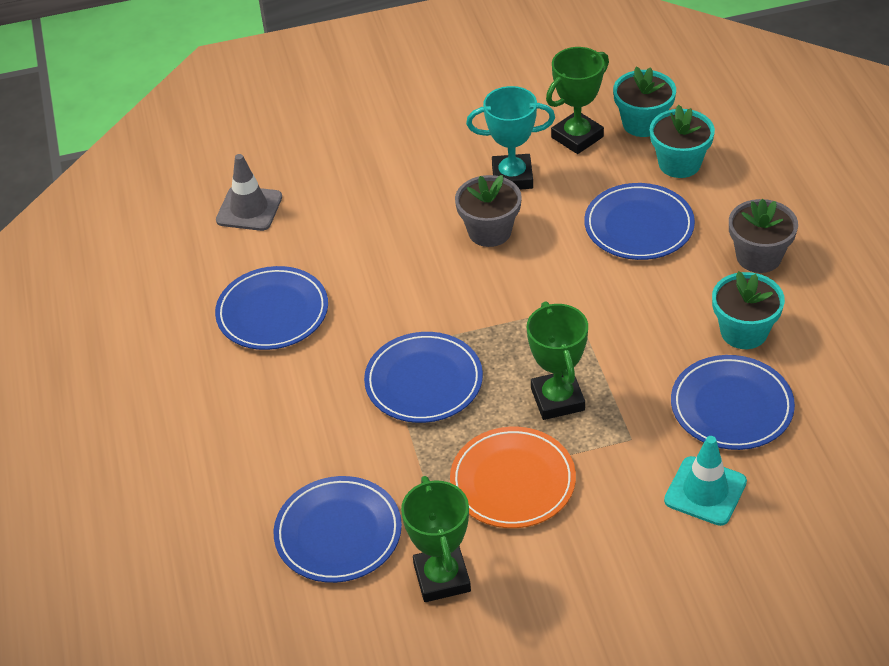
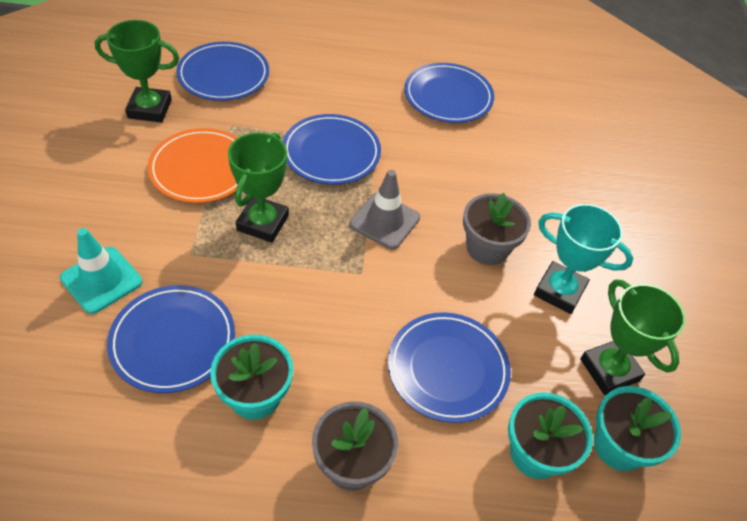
camera: 100 degrees right, 5 degrees up
(249, 209) = (572, 112): grey traffic cone -> grey traffic cone (385, 221)
(512, 177) = (559, 291): turquoise trophy -> turquoise trophy turned 75 degrees counterclockwise
(557, 399) = (263, 223): green trophy -> green trophy turned 75 degrees counterclockwise

